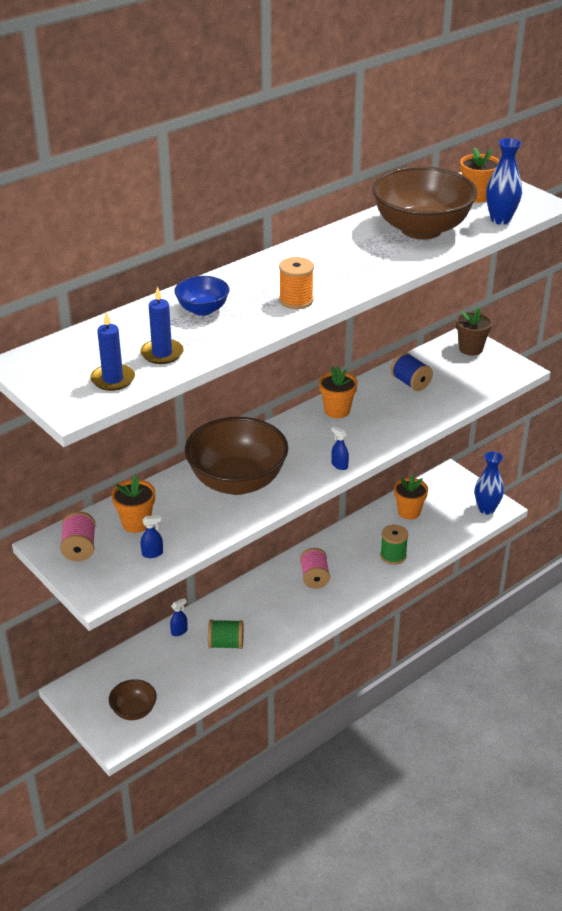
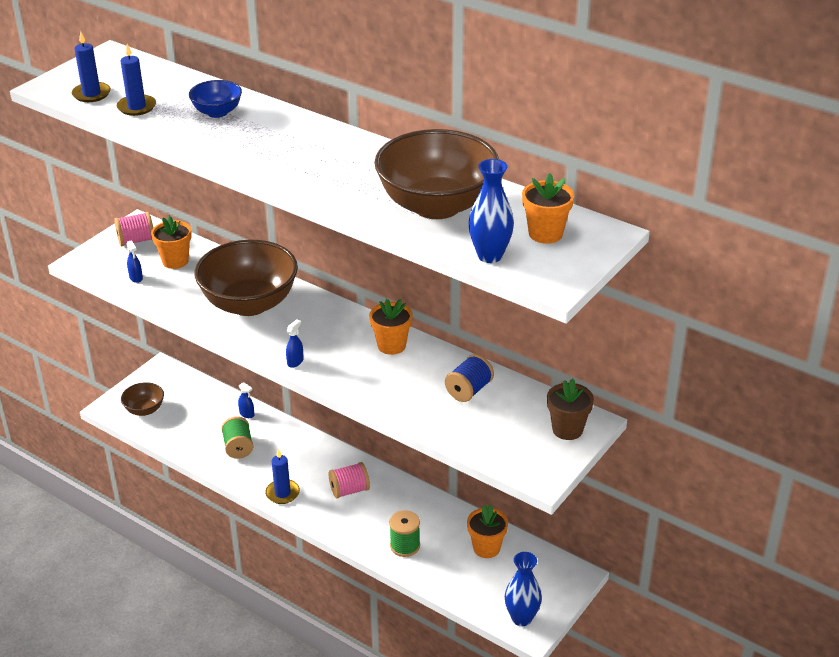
camera: 75 degrees right, 0 degrees up
(296, 300) = (249, 154): orange spool -> none
(302, 621) = (282, 493): none -> blue candle

